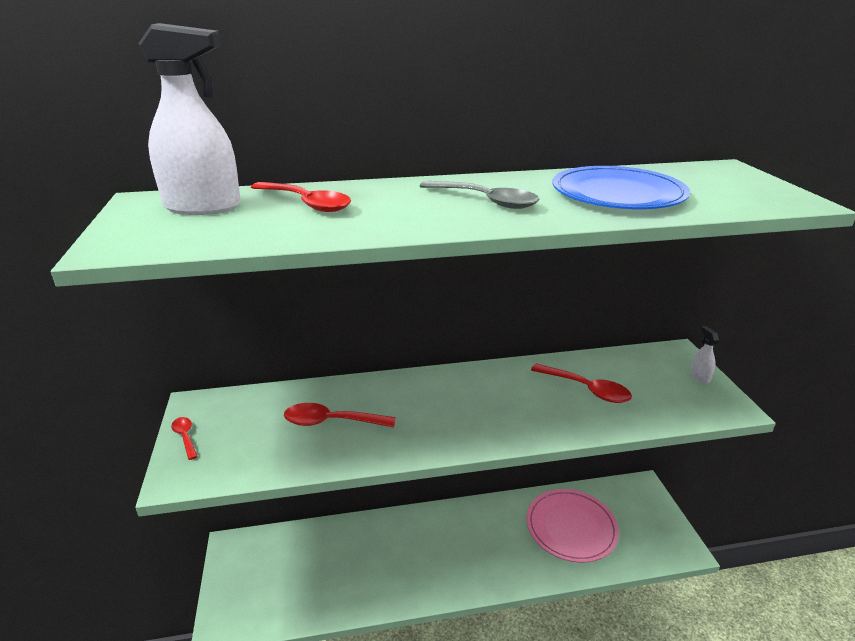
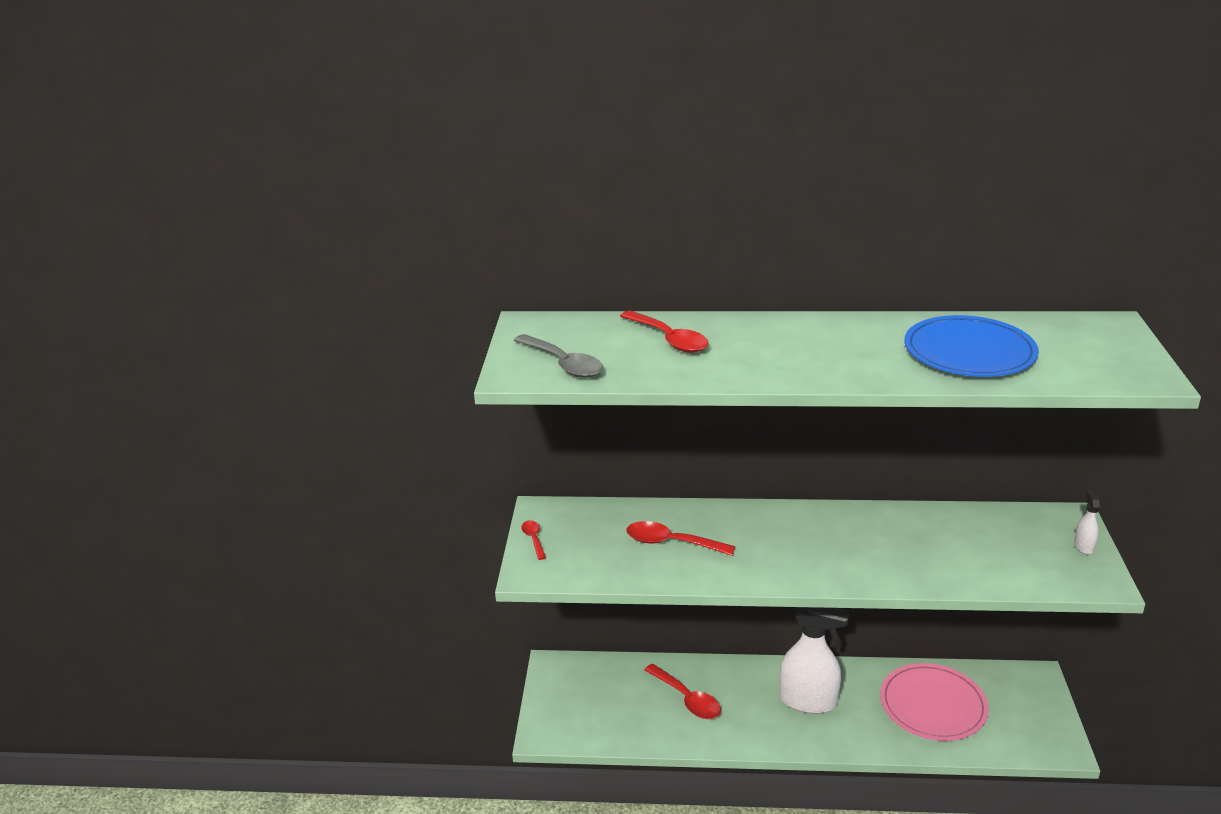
camera: 15 degrees right, 0 degrees up
(203, 207) = (579, 336): white spray bottle -> white spray bottle (808, 701)
(486, 201) = (835, 350): grey spoon -> grey spoon (563, 364)
(586, 389) = (946, 544): red spoon -> red spoon (687, 699)

